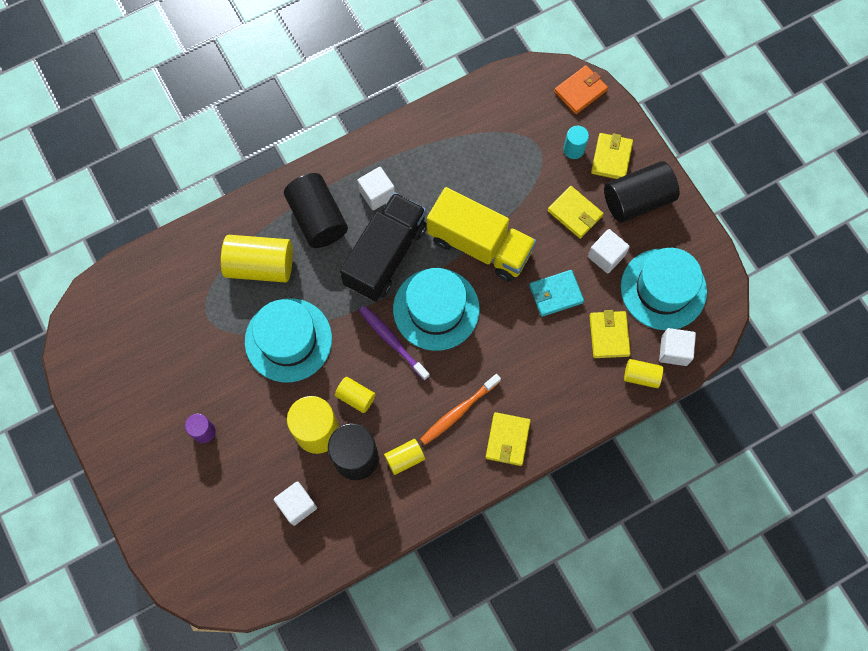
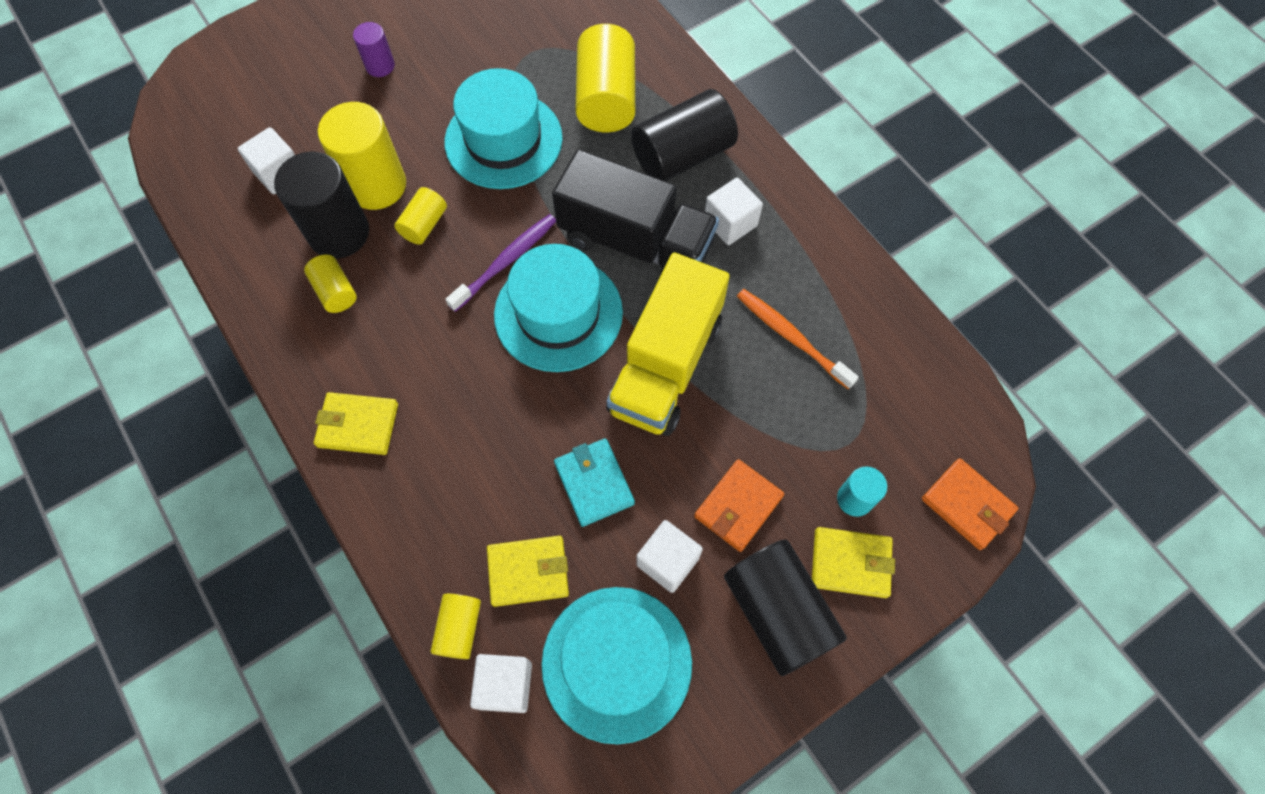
camera: 85 degrees right, 5 degrees down
(459, 411) = (402, 355): orange toothbrush -> orange toothbrush (792, 338)
(575, 213) = (738, 506): yellow wallet -> orange wallet

